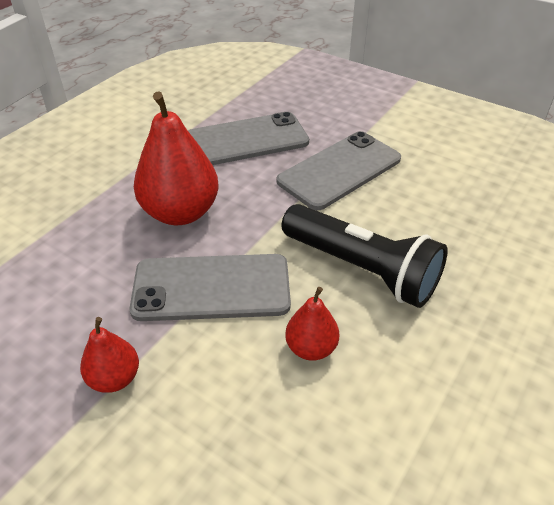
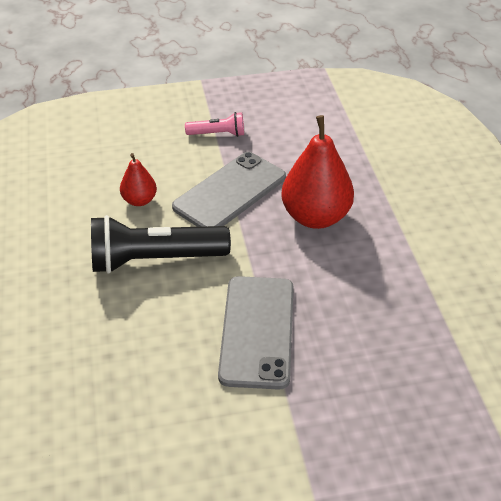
camera: 135 degrees right, 0 degrees up
(115, 378) = (218, 134): red pear -> pink flashlight
(246, 140) = (368, 306): grey phone -> none

